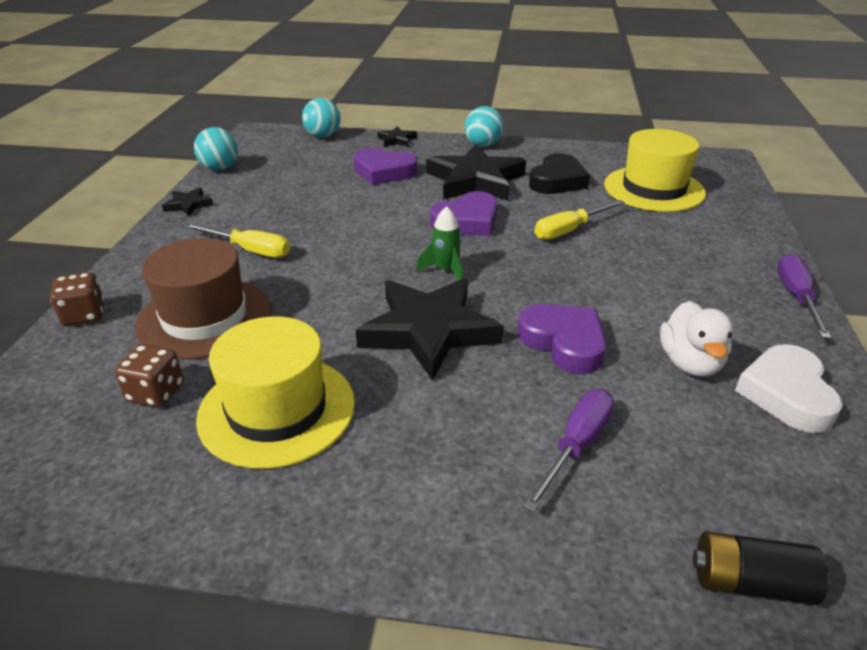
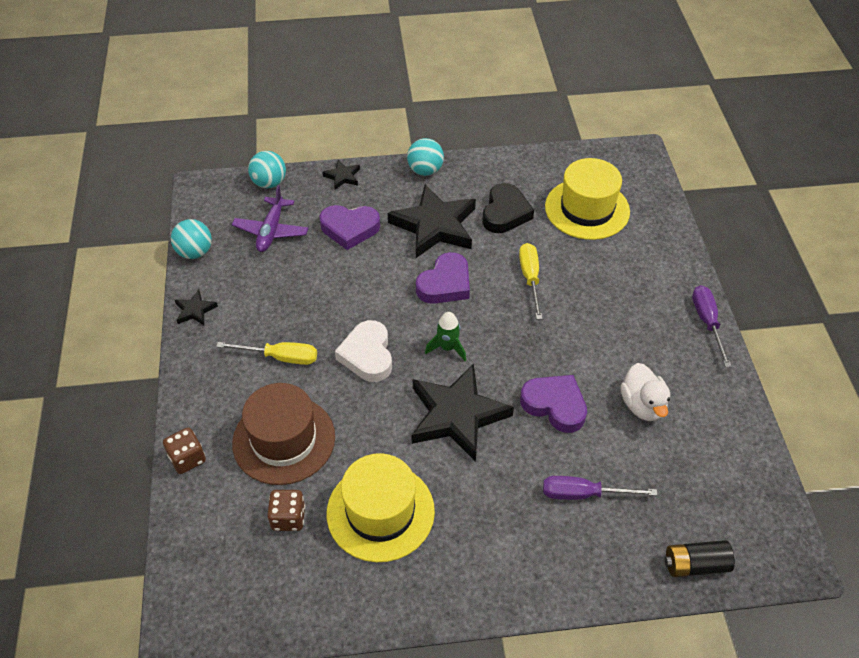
camera: 15 degrees left, 15 degrees up
(304, 164) = (271, 231): none -> purple plane
(569, 230) = (530, 278): yellow screwdriver -> yellow screwdriver turned 135 degrees clockwise
(576, 446) = (583, 494): purple screwdriver -> purple screwdriver turned 105 degrees counterclockwise
(786, 394) = (706, 419): white heart -> white heart (367, 355)

